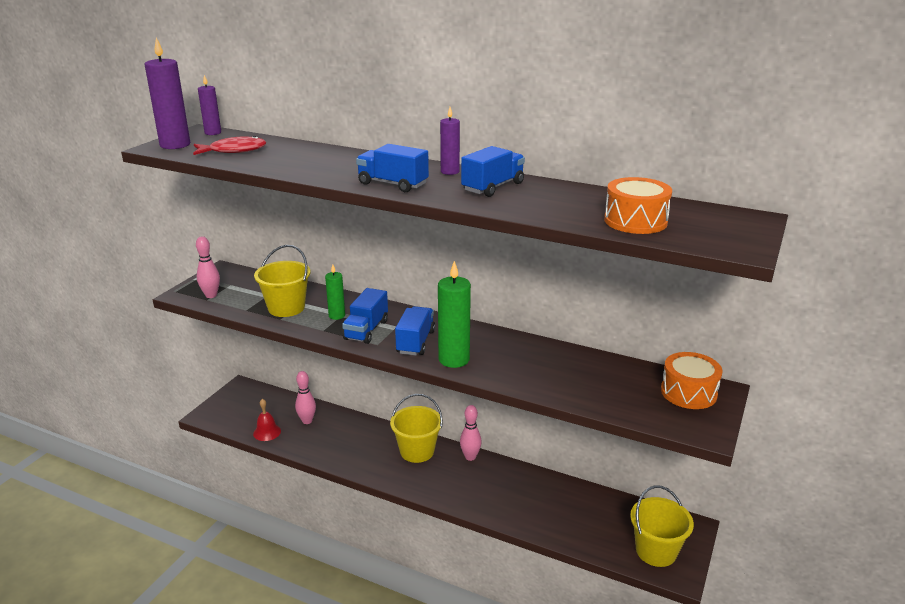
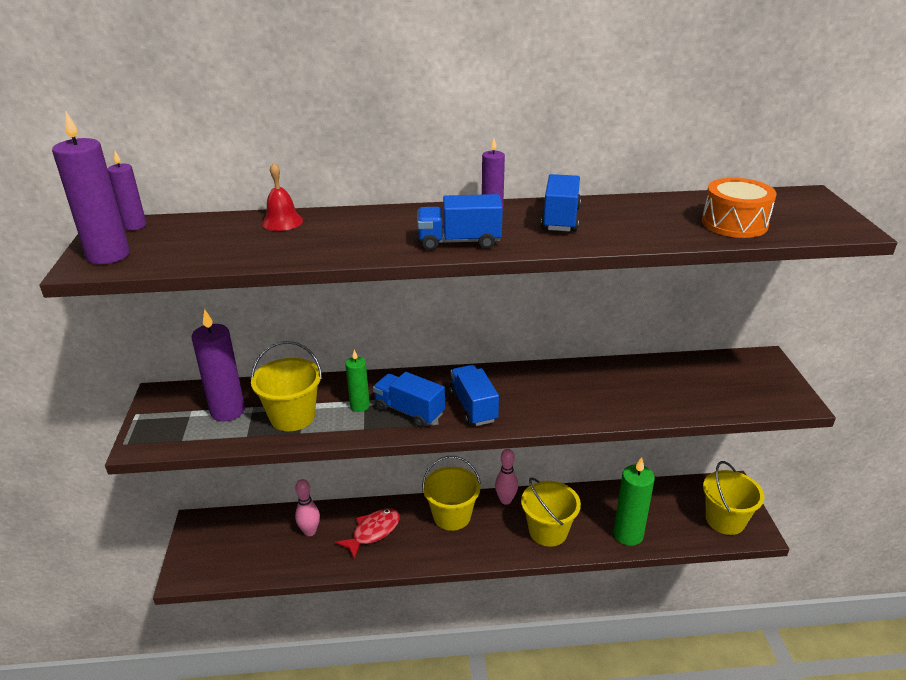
camera: 30 degrees left, 5 degrees up
(211, 295) = (181, 433): pink bowling pin -> none
(233, 151) = (204, 245): red fish -> red fish (373, 532)
(251, 292) = (227, 411): none -> purple candle
(267, 432) = (275, 564): red bell -> red bell (282, 222)
(366, 330) = (409, 411): blue truck -> blue truck turned 135 degrees clockwise
(454, 359) = (529, 412): green candle -> green candle (628, 534)
(483, 493) = (548, 531): none -> yellow bucket
(688, 392) = (747, 370): orange drum -> none

